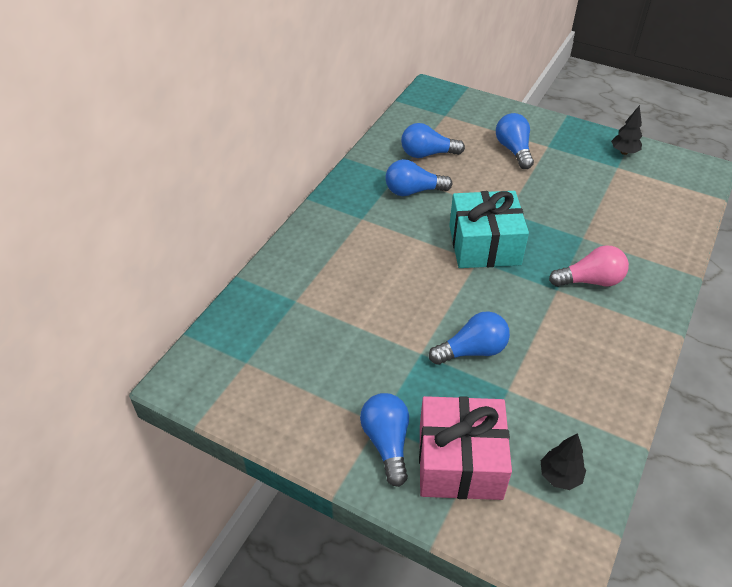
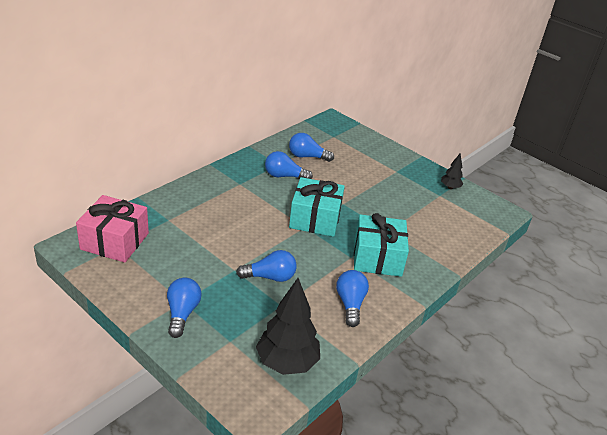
camera: 10 degrees right, 10 degrees down
(460, 462) = (224, 336): pink gift -> pink gift (115, 241)
(513, 150) = (370, 168): blue light bulb -> blue light bulb (350, 304)
(559, 476) = (287, 363): black tree -> black tree, size x2.01
(590, 281) = (377, 257): pink light bulb -> turquoise gift

